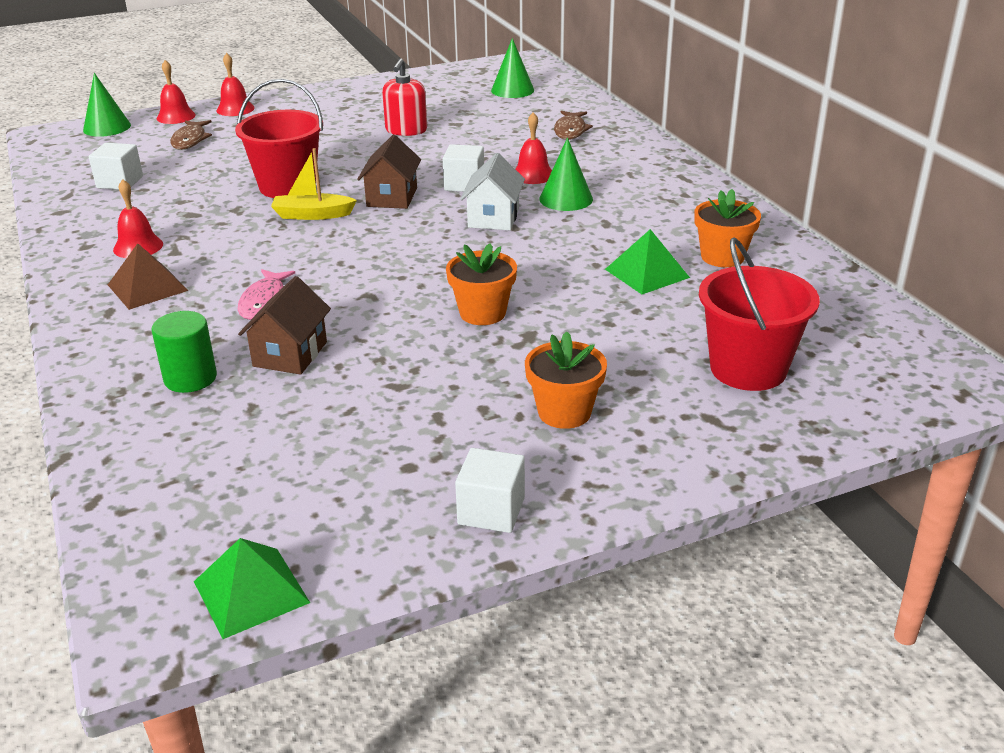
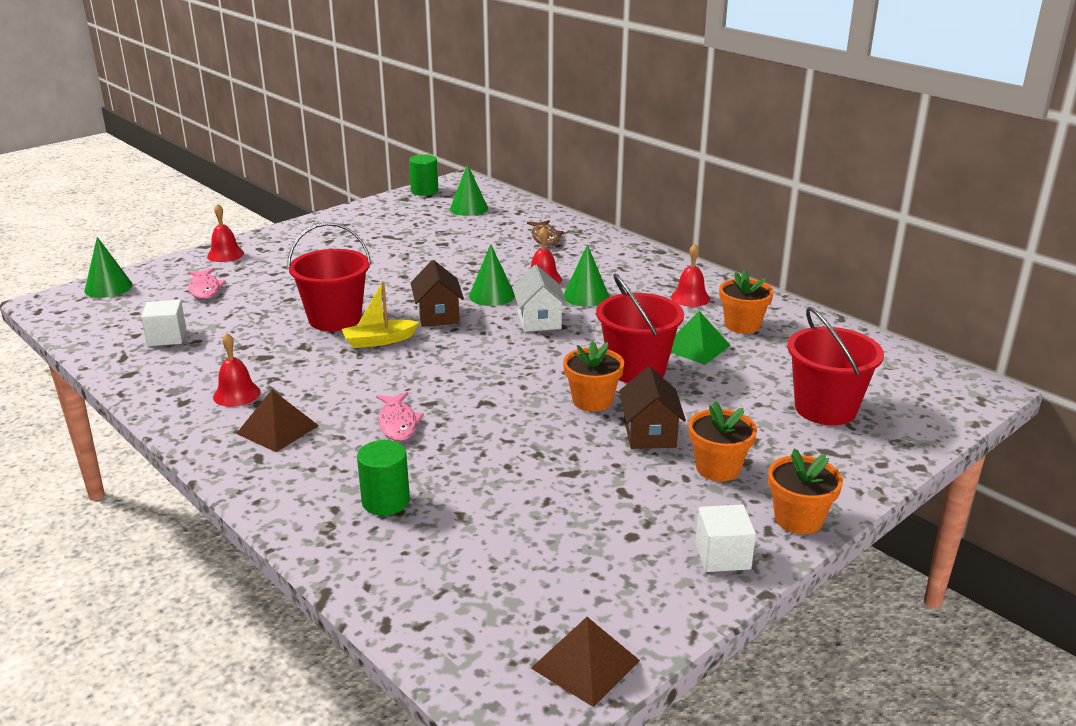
camera: 20 degrees left, 5 degrees down
(176, 116) = (171, 268): red bell -> red bell (690, 298)
(190, 140) = (205, 289): brown fish -> pink fish
(251, 591) = (585, 664): green pyramid -> brown pyramid
(290, 354) = (458, 464): brown house -> brown house (649, 433)
(406, 130) = (403, 255): red soap dispenser -> none
(464, 184) = (492, 295): white cube -> green cone
(480, 67) = (424, 191): none -> green cylinder
(559, 287) = (636, 369): none -> red bucket
(613, 489) = (798, 519): none -> orange flower pot

